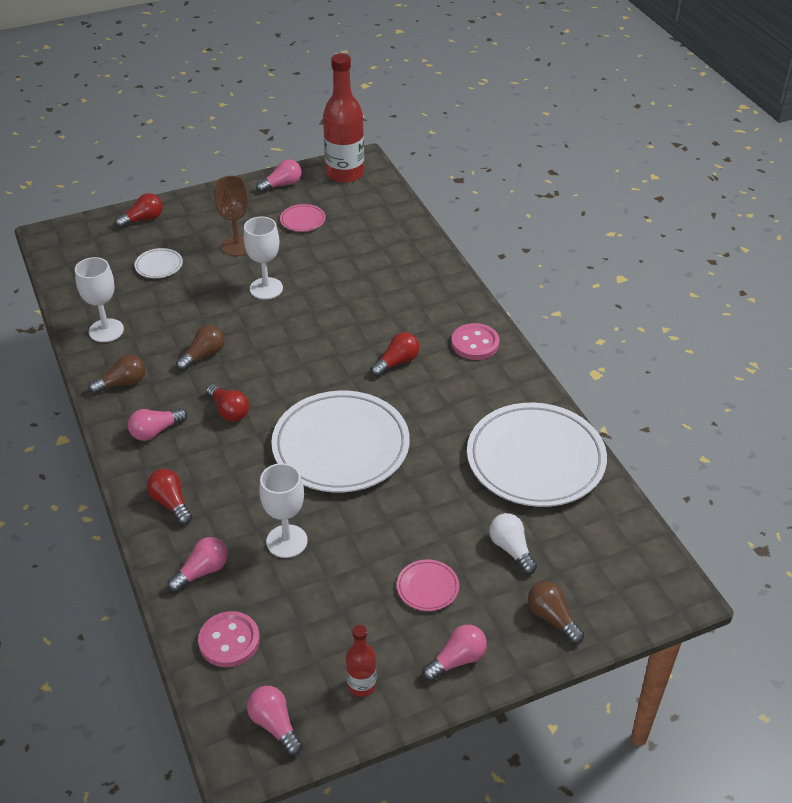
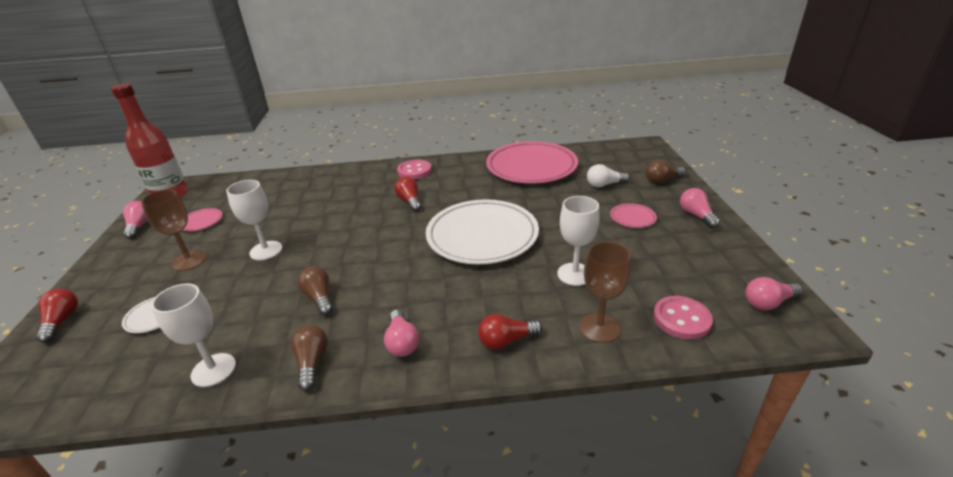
camera: 70 degrees left, 10 degrees down
(202, 571) = (599, 328): pink light bulb -> brown goblet
(229, 411) = (405, 289): red light bulb -> none
(361, 685) = (722, 256): red bottle -> none
(535, 459) = (531, 167): white plate -> pink plate

